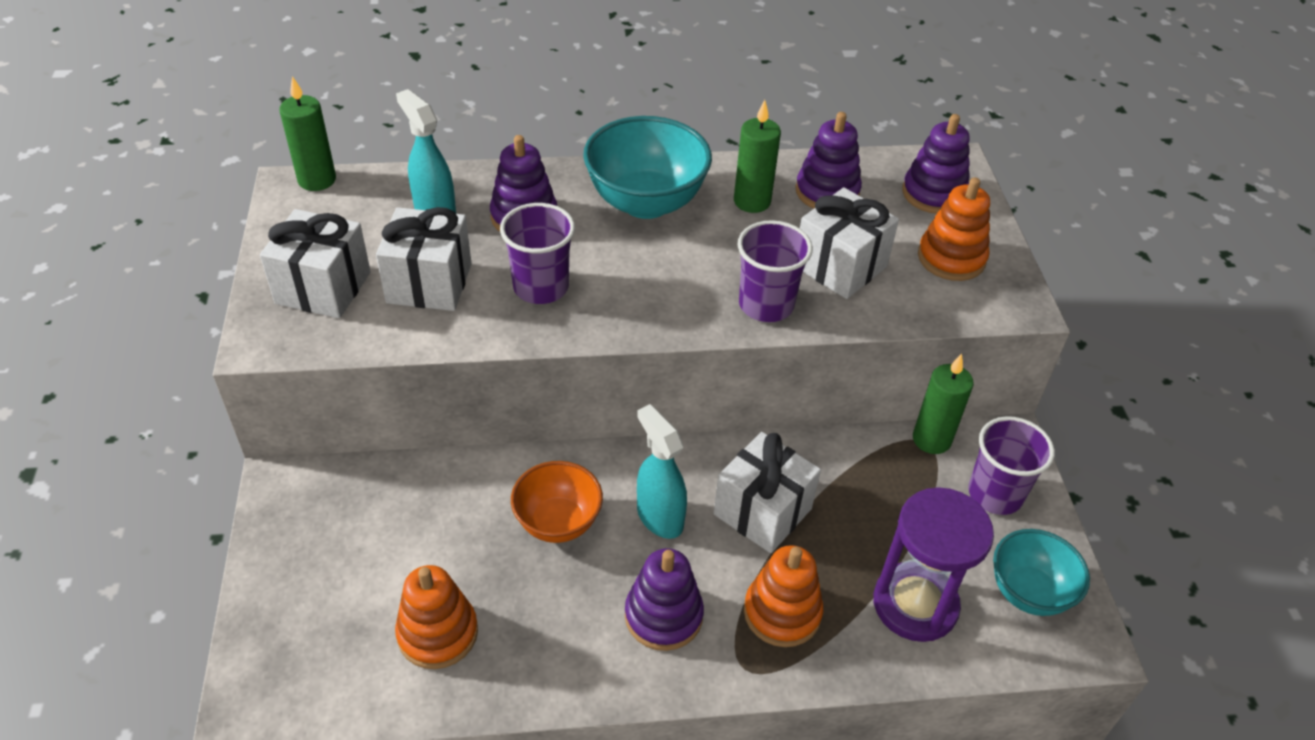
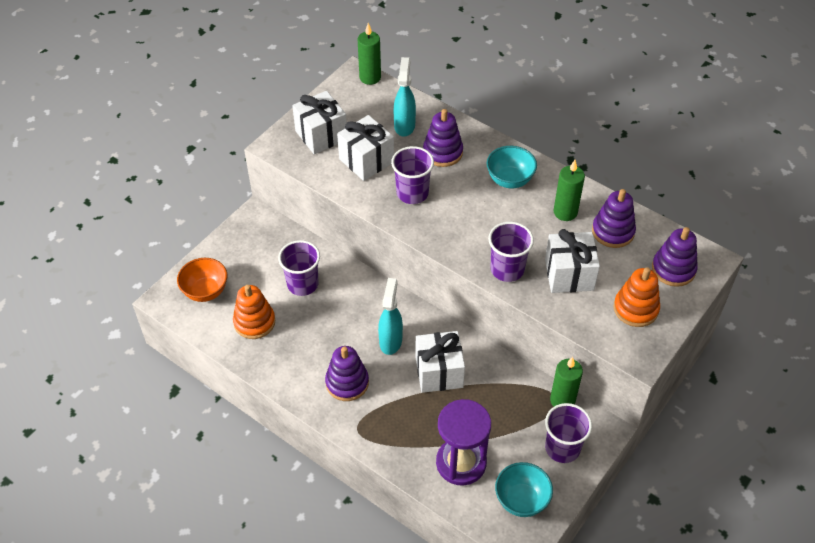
camera: 45 degrees right, 5 degrees up
(455, 528) = (302, 284): none -> purple cup
(558, 522) = (345, 312): orange bowl -> orange bowl (205, 291)
(646, 202) = (509, 180): turquoise bowl -> turquoise bowl, size x0.64
(782, 613) = (397, 420): orange stacking toy -> none

